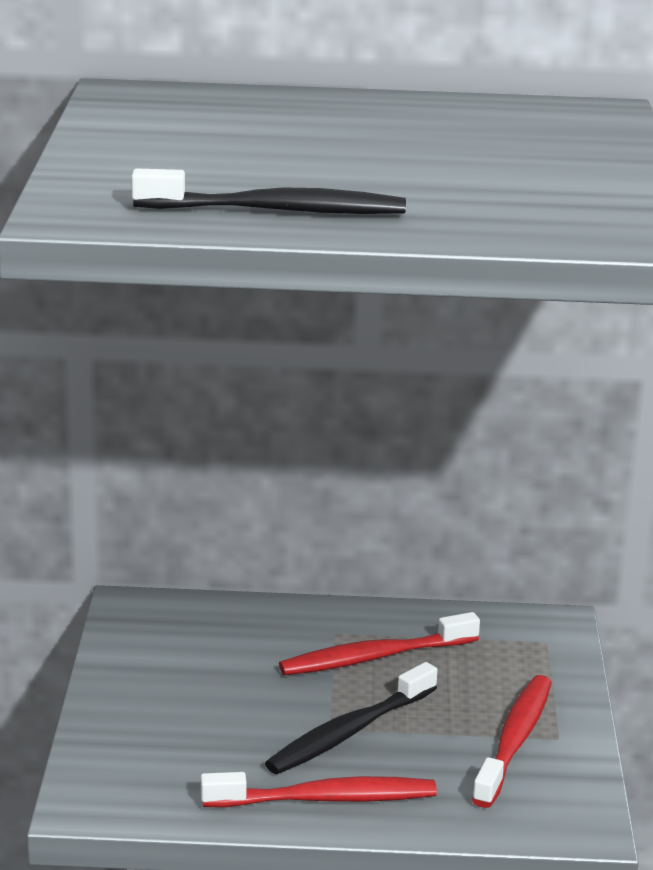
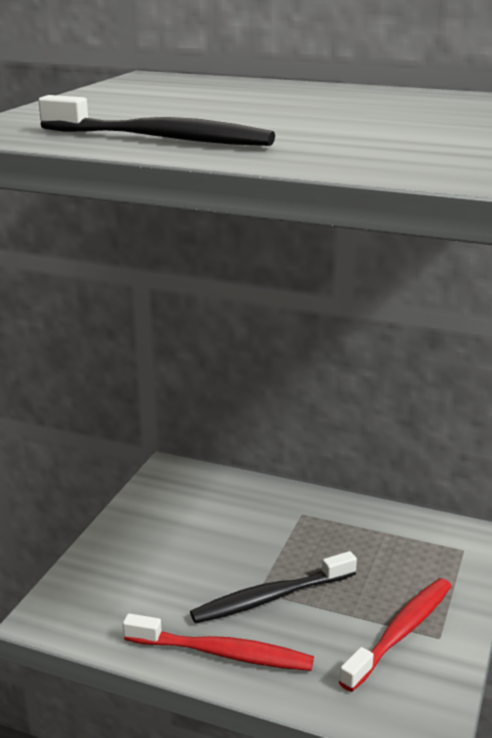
camera: 20 degrees right, 0 degrees up
(374, 657) = (321, 538): red toothbrush -> none

